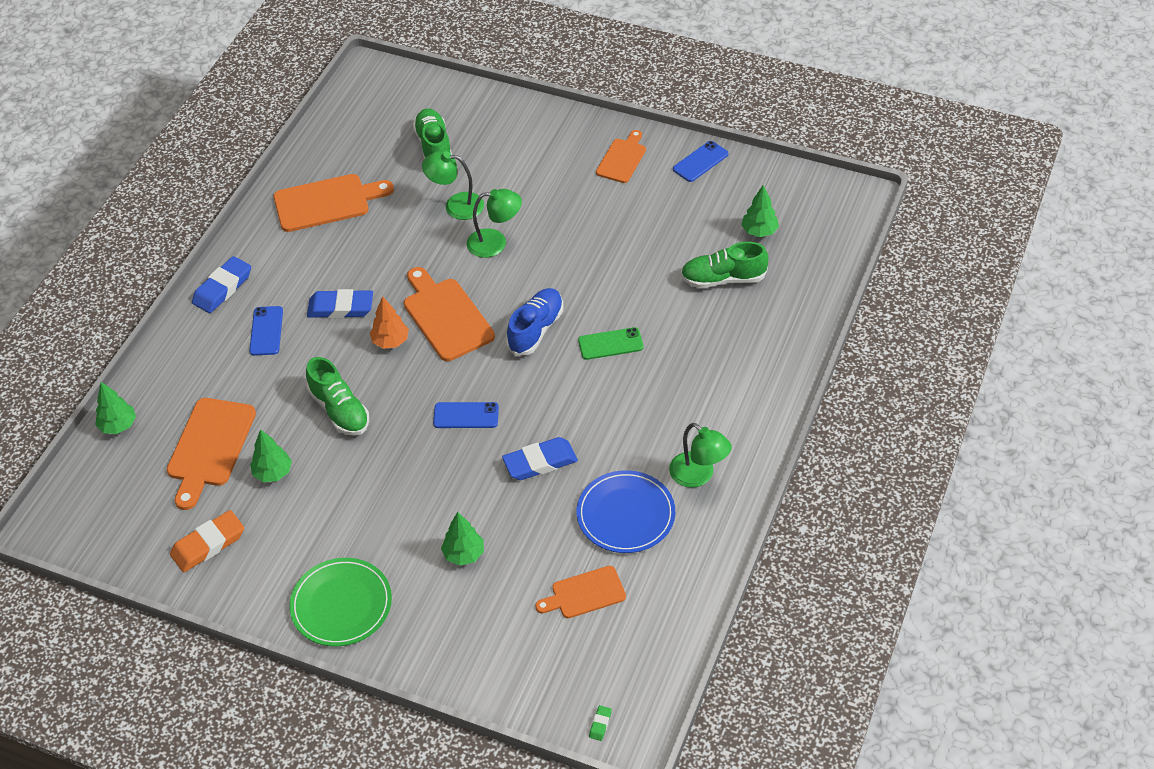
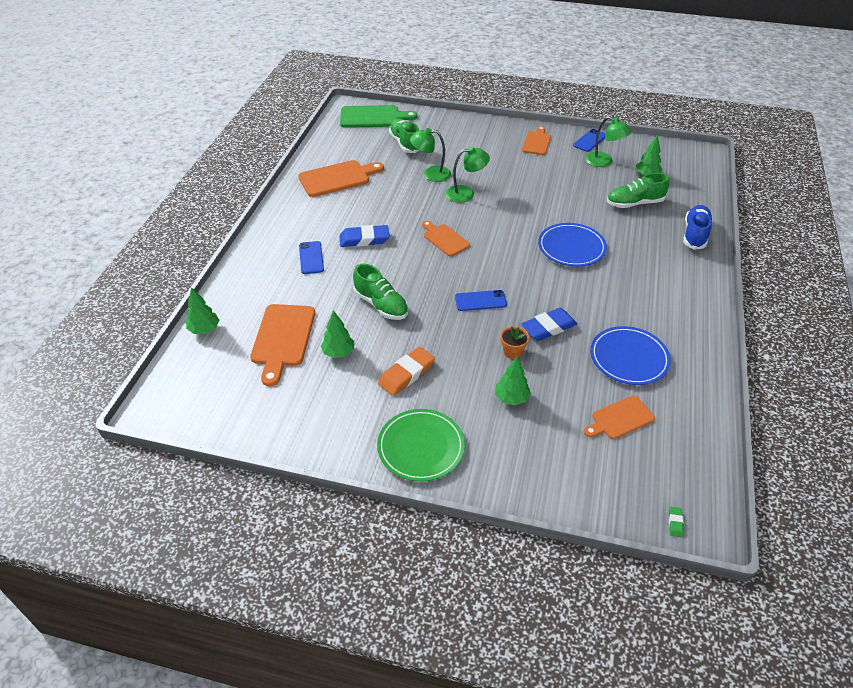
camera: 10 degrees left, 5 degrees down
(208, 544) = (296, 410): orange eraser -> orange eraser (406, 374)
(222, 288) = (271, 233): blue eraser -> none
(390, 341) = (408, 257): orange tree -> none
(400, 94) = (373, 117): none -> green cutting board
(446, 316) = (445, 239): orange cutting board -> orange cutting board, size x0.63
(484, 492) = (512, 352): none -> orange flower pot
(536, 329) = (514, 242): blue shoe -> blue shoe (695, 234)
(610, 344) = (571, 247): green phone -> blue plate
(698, 476) = (673, 326): green lamp -> green lamp (604, 162)

